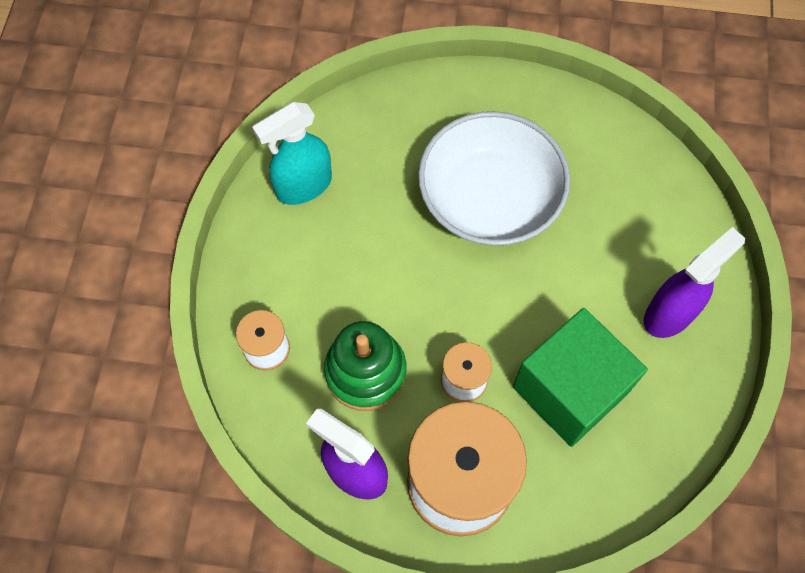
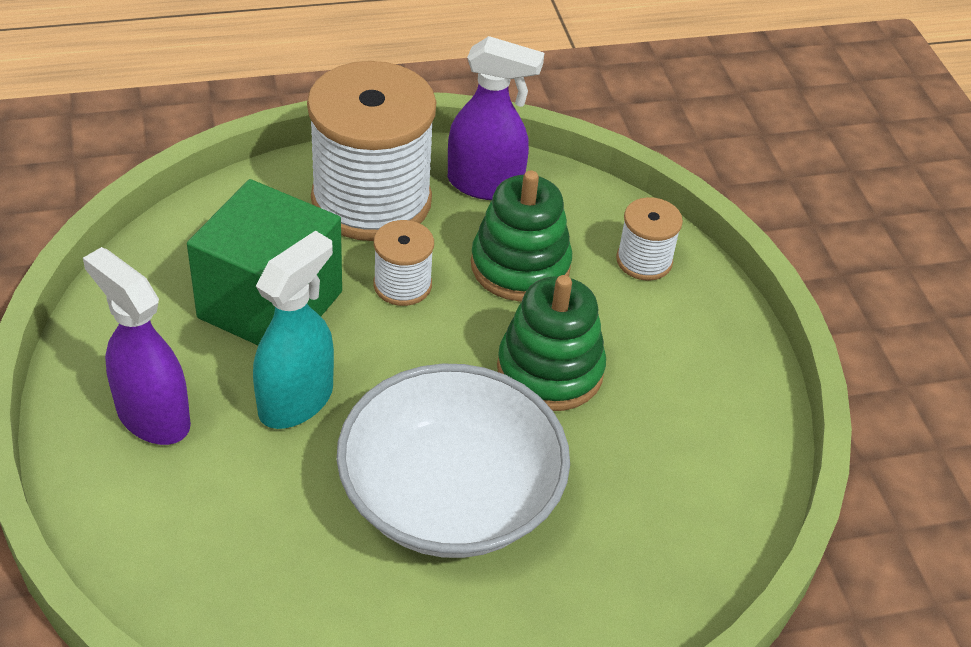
camera: 155 degrees right, 20 degrees down
(303, 186) = (716, 441): turquoise spray bottle -> turquoise spray bottle (296, 400)
(386, 271) = (550, 370): none -> green stacking toy
(670, 313) = (152, 416): purple spray bottle -> purple spray bottle turned 105 degrees clockwise

